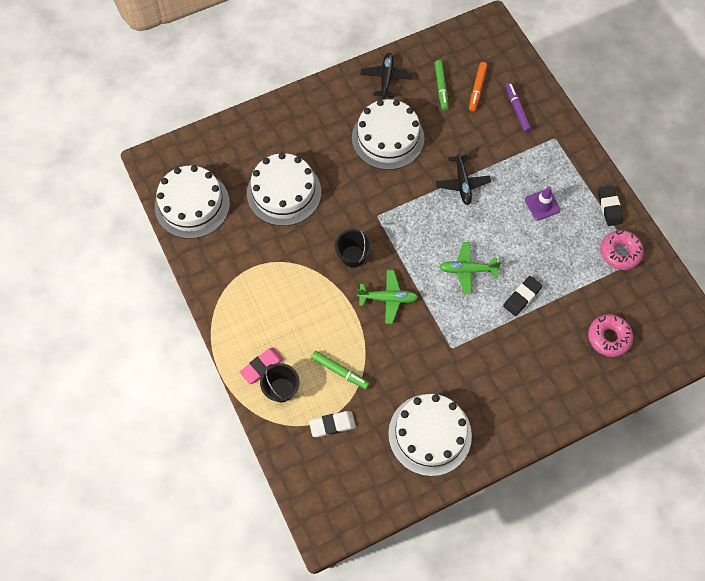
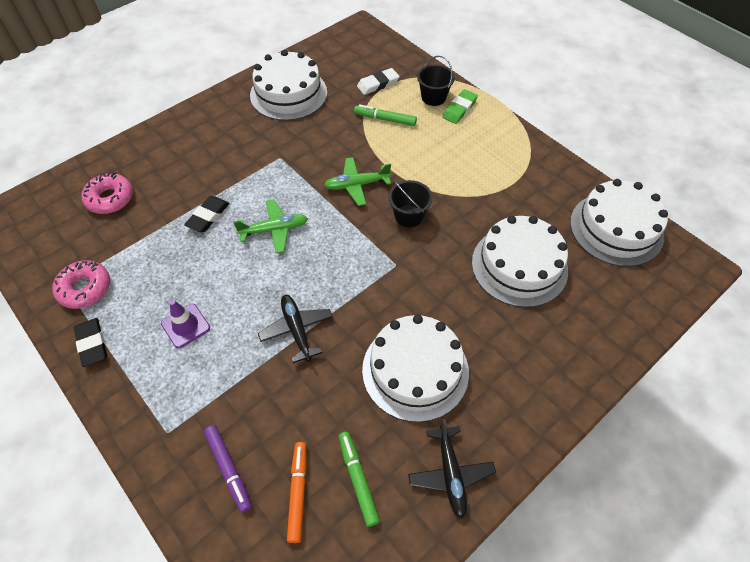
camera: 165 degrees right, 10 degrees down
(262, 366) = (459, 109): pink eraser -> green eraser

